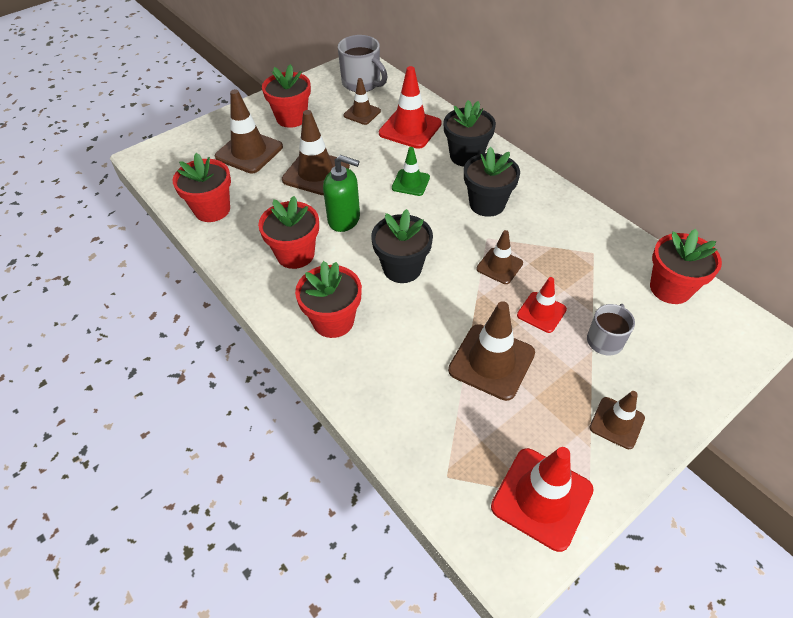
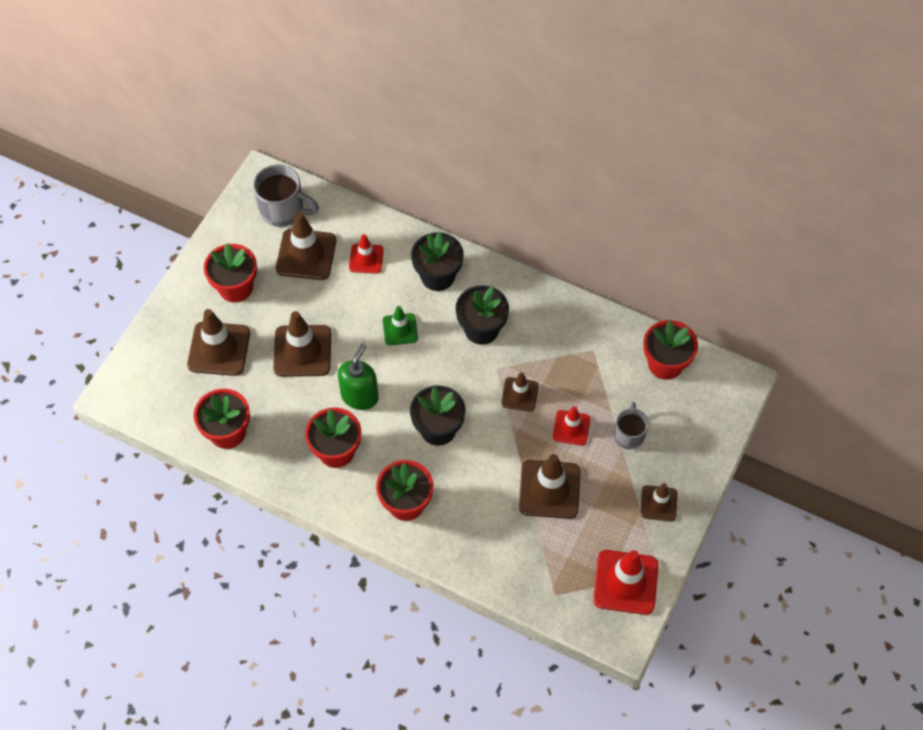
camera: 25 degrees left, 10 degrees up
(344, 219) = (360, 396): green soap dispenser -> green soap dispenser turned 60 degrees counterclockwise
(362, 113) = (306, 255): brown traffic cone -> brown traffic cone, size x1.68
(410, 128) = (366, 259): red traffic cone -> red traffic cone, size x0.59

